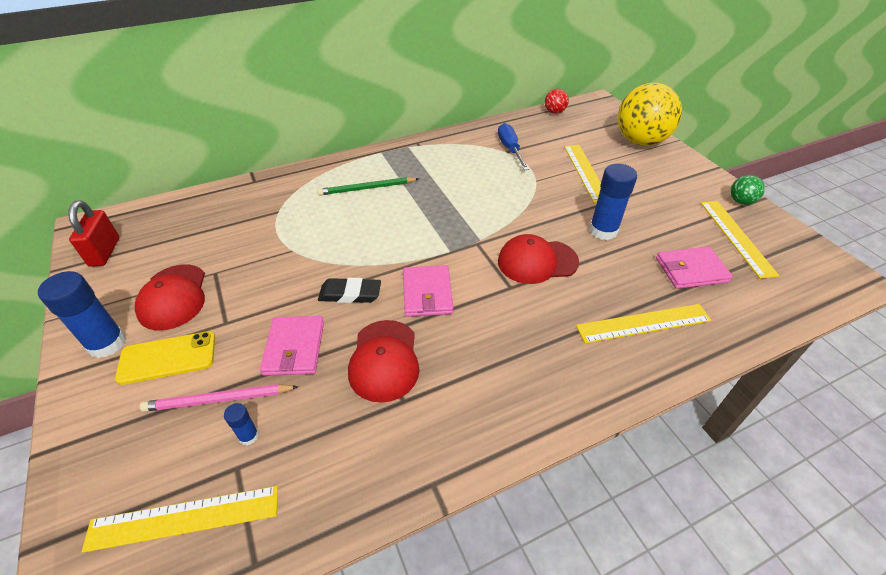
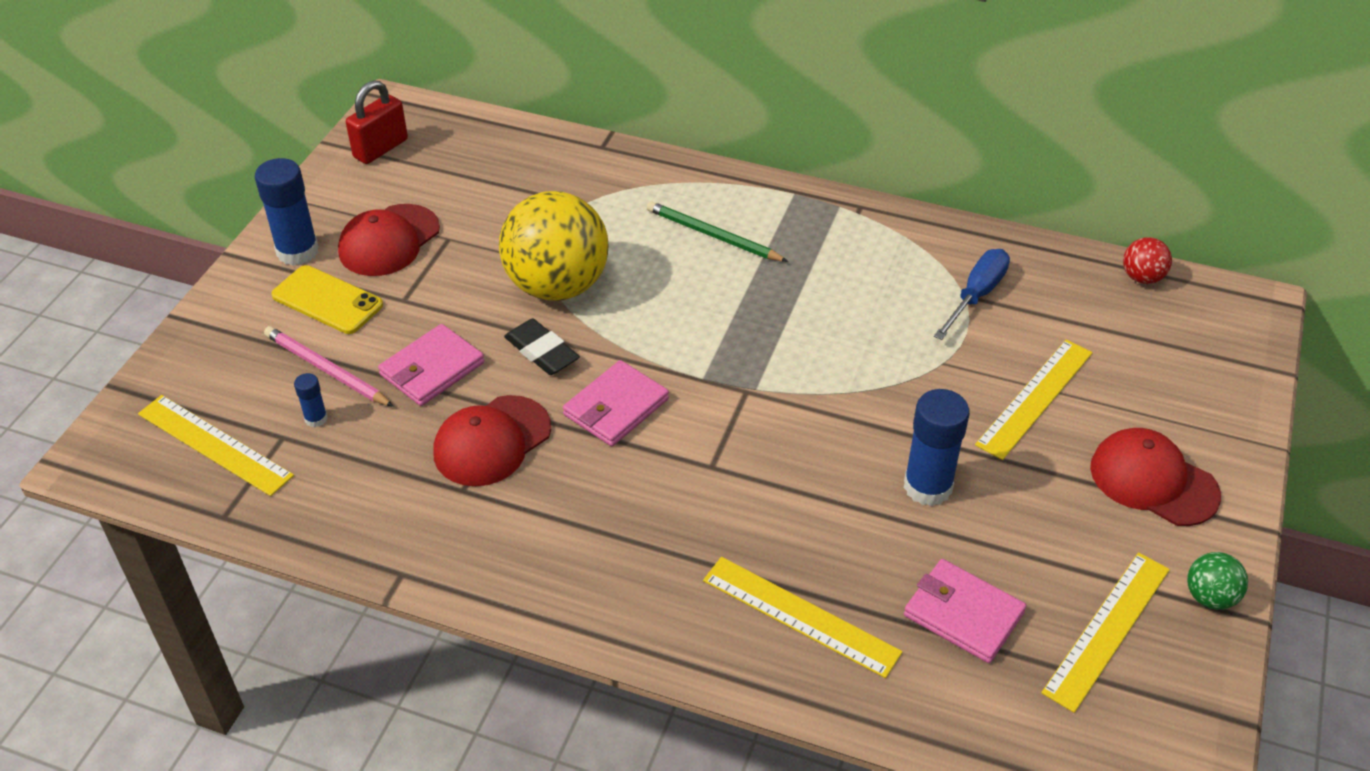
camera: 45 degrees right, 0 degrees up
(537, 261) = (784, 461): red cap -> red cap (1153, 481)
(640, 141) = (1208, 409): yellow ball -> yellow ball (557, 286)

